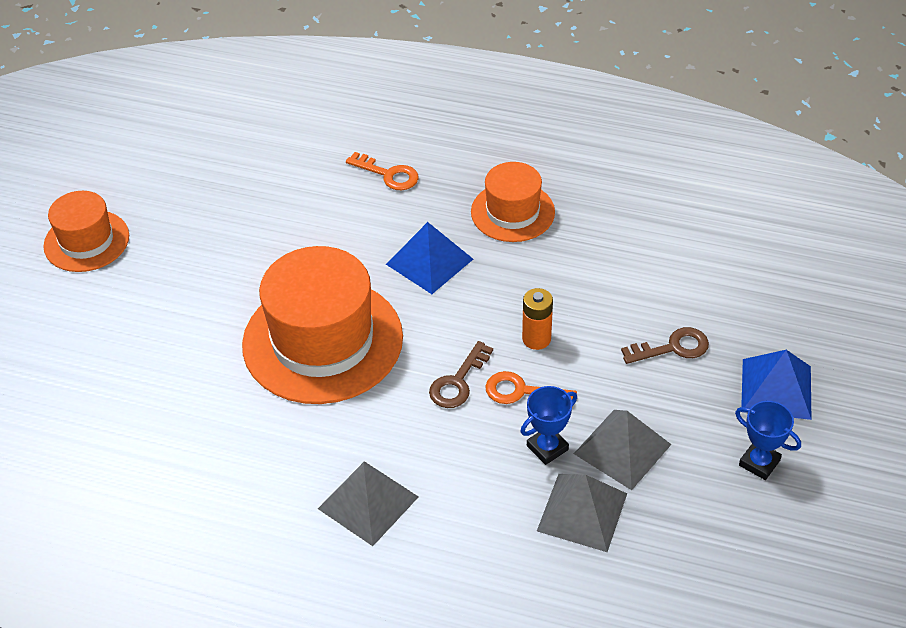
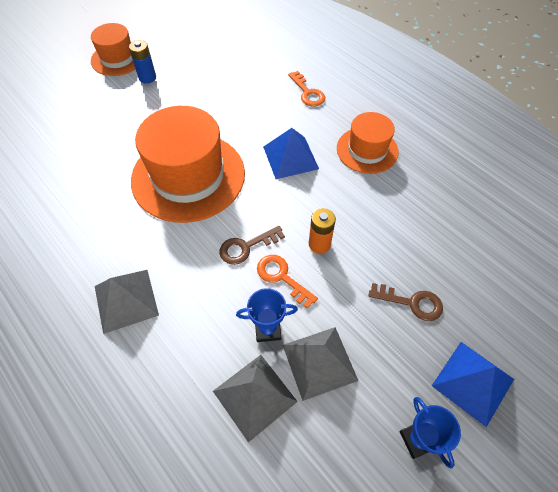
camera: 30 degrees right, 10 degrees up
(155, 248) = (147, 78): none -> blue battery

